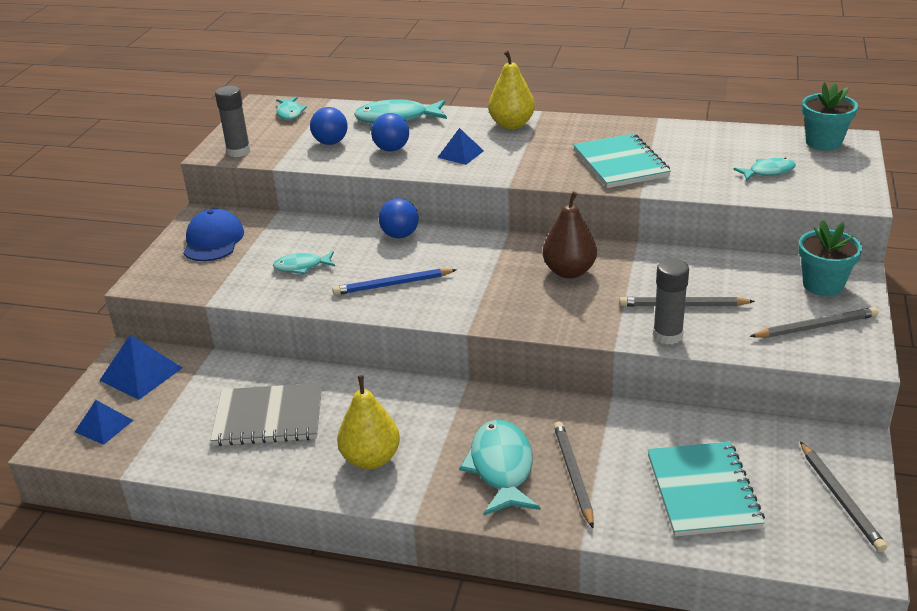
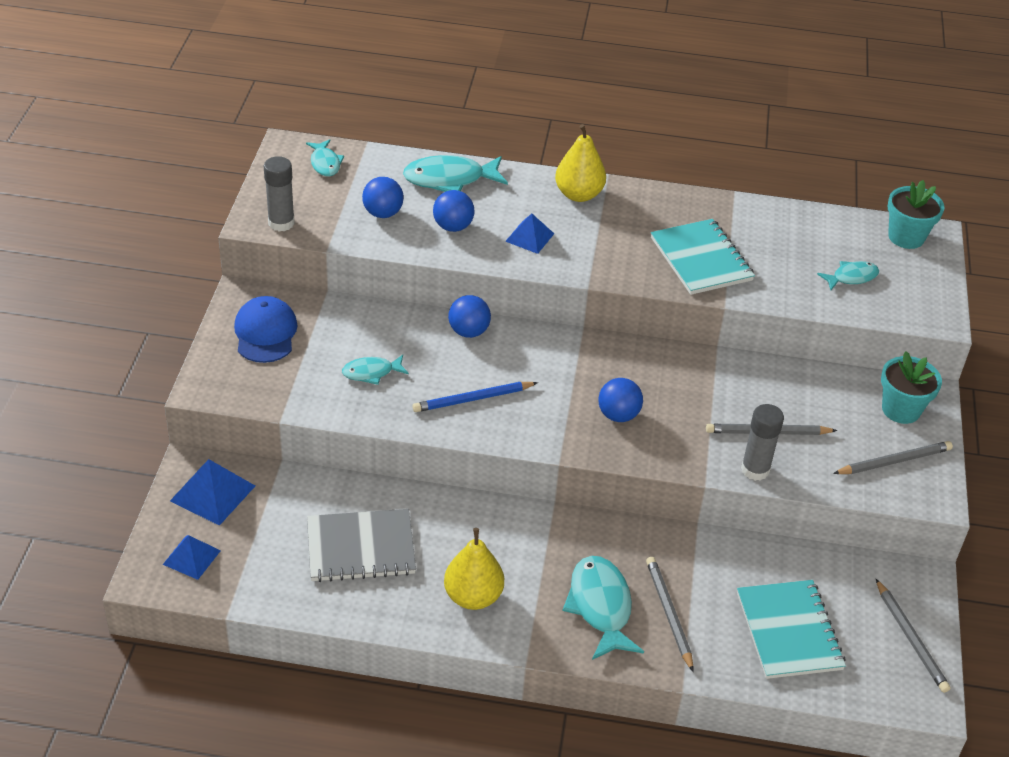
camera: 10 degrees left, 10 degrees up
(532, 294) = (618, 415): none -> blue ball
(569, 272) = (652, 386): brown pear -> none

